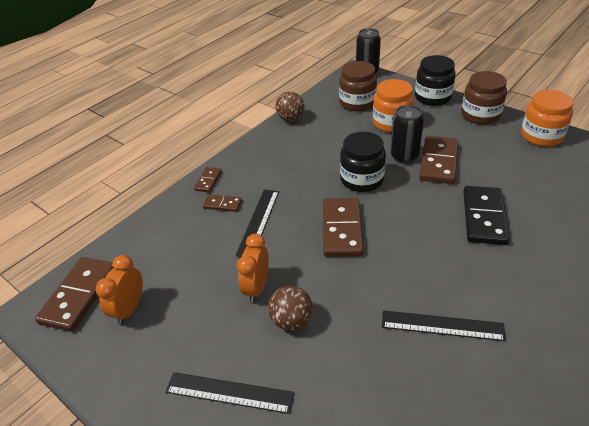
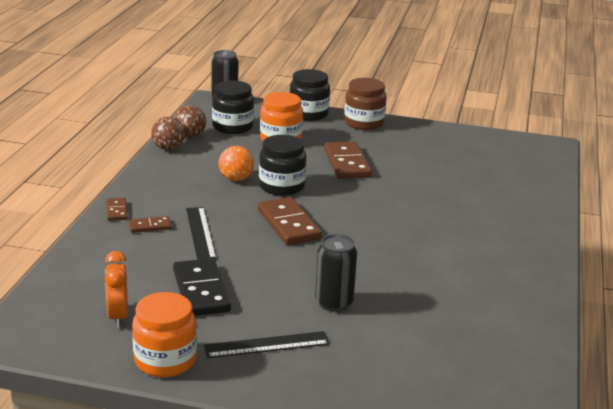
camera: 30 degrees left, 15 degrees down
(79, 295) = (51, 318): brown domino -> none
(256, 287) = (237, 277): orange clock -> none
(291, 320) = (288, 291): brown ball -> brown ball (190, 136)
(326, 163) = (236, 179): none -> orange ball
(357, 103) = (232, 127): brown jar -> black jar
(404, 156) = (311, 163): black can -> black can (334, 303)
(442, 326) = (418, 269): black ruler -> none
(484, 217) = (411, 196): black domino -> black domino (201, 291)
(541, 136) = (427, 132): orange jar -> orange jar (165, 360)

